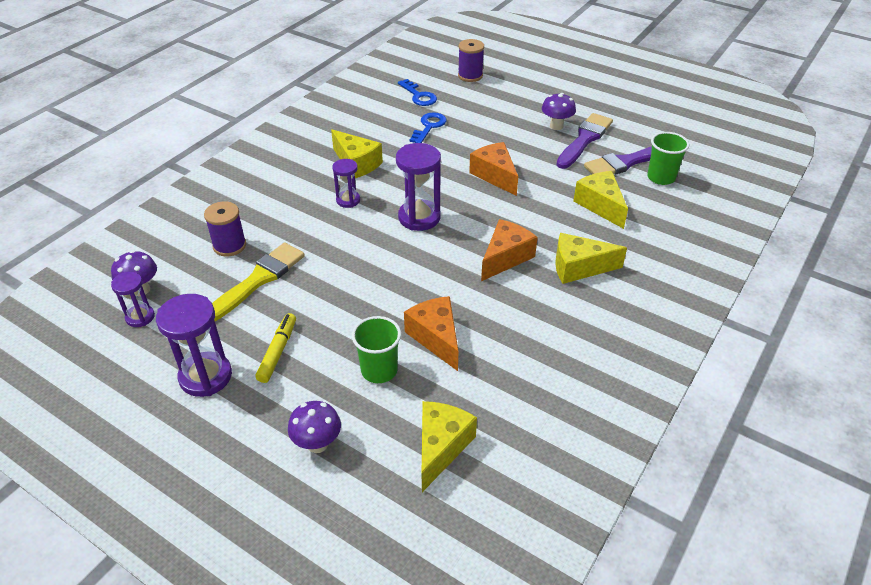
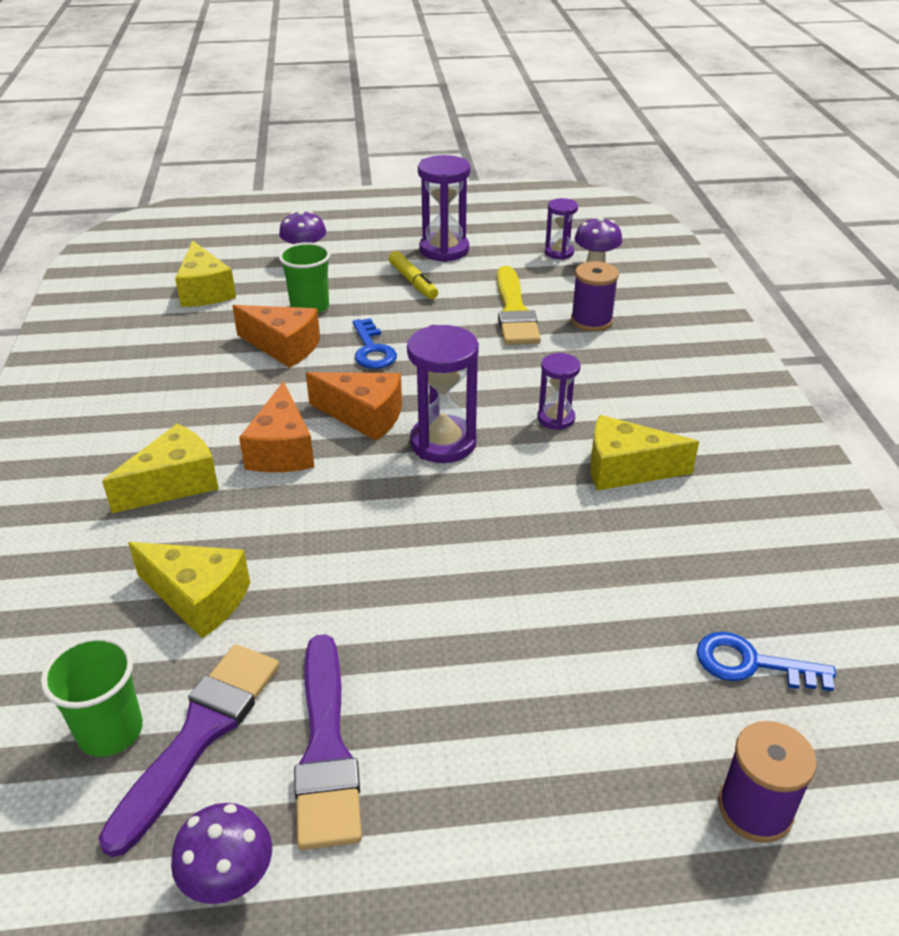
camera: 140 degrees right, 5 degrees down
(429, 127) = (630, 597): blue key -> blue key (372, 350)
(495, 175) = (413, 561): orange cheese -> orange cheese (364, 416)
(556, 126) = (413, 754): purple mushroom -> purple mushroom (230, 882)

